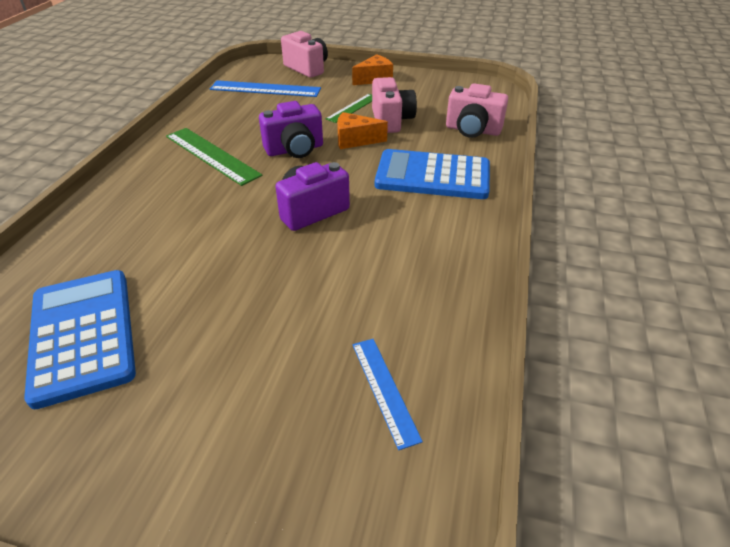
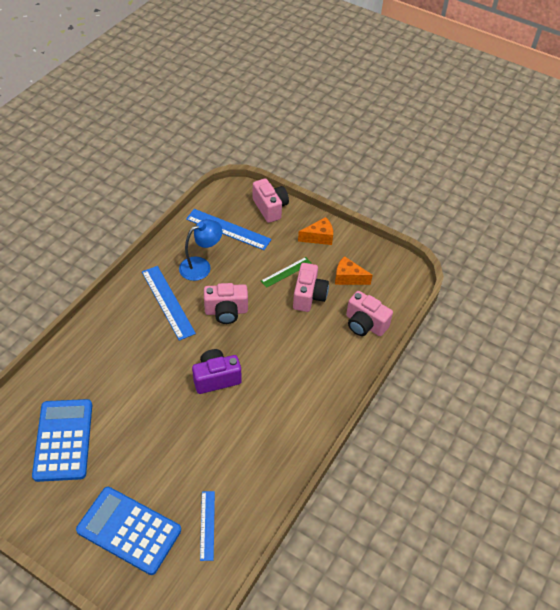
camera: 15 degrees right, 10 degrees up
(211, 155) = (167, 302): green ruler -> blue ruler
(244, 120) = (201, 266): none -> blue lamp
(295, 150) = (226, 311): purple camera -> pink camera
(355, 140) = (272, 312): orange cheese -> orange cheese (348, 278)
(432, 176) = (310, 366): blue calculator -> blue calculator (129, 530)

